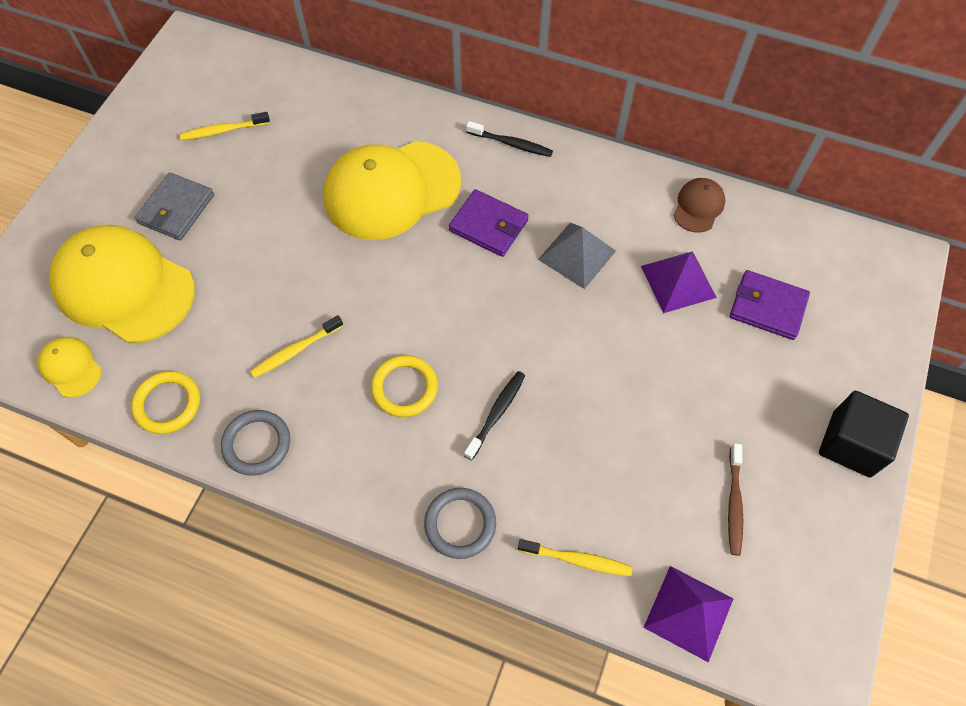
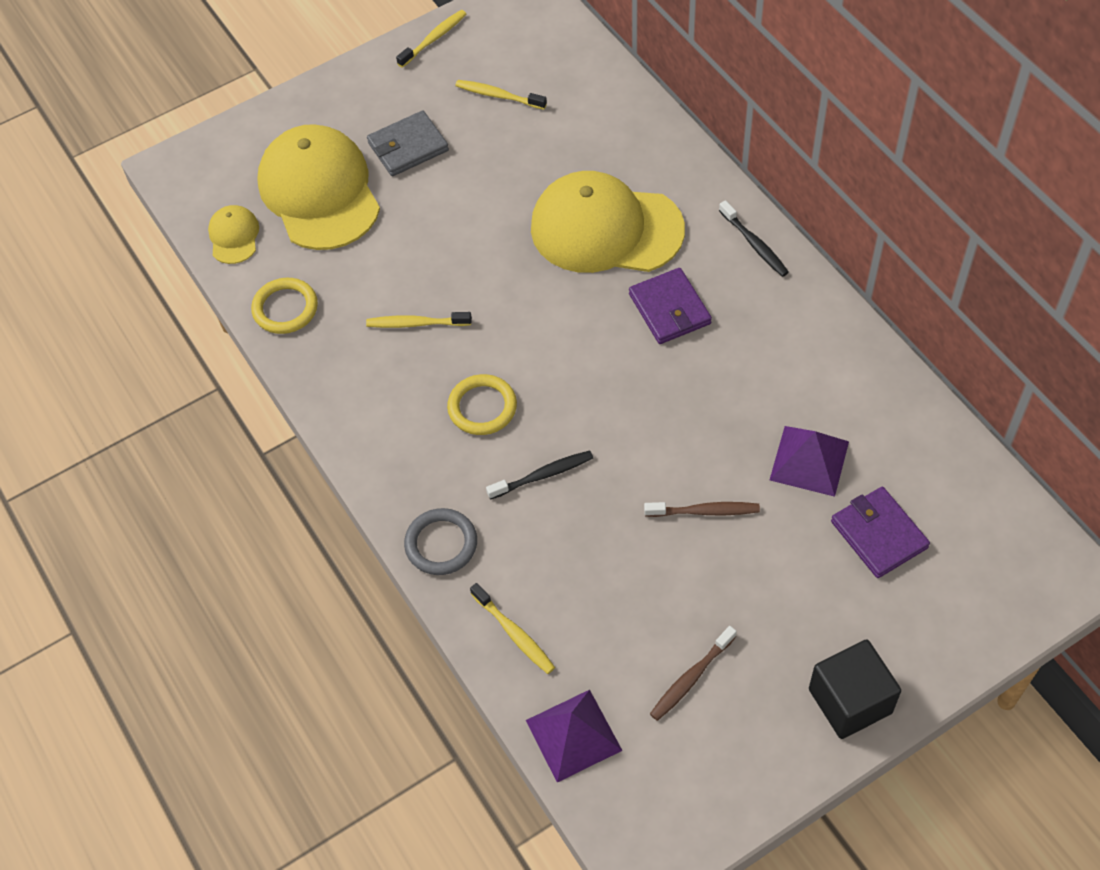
camera: 40 degrees right, 5 degrees down
(132, 112) = (434, 39): none -> yellow toothbrush
(257, 444) = (330, 381): grey ring -> none
(577, 255) = (731, 381): grey pyramid -> none
(638, 365) = (704, 511): none -> brown toothbrush
(698, 206) = (892, 403): brown cap -> none

